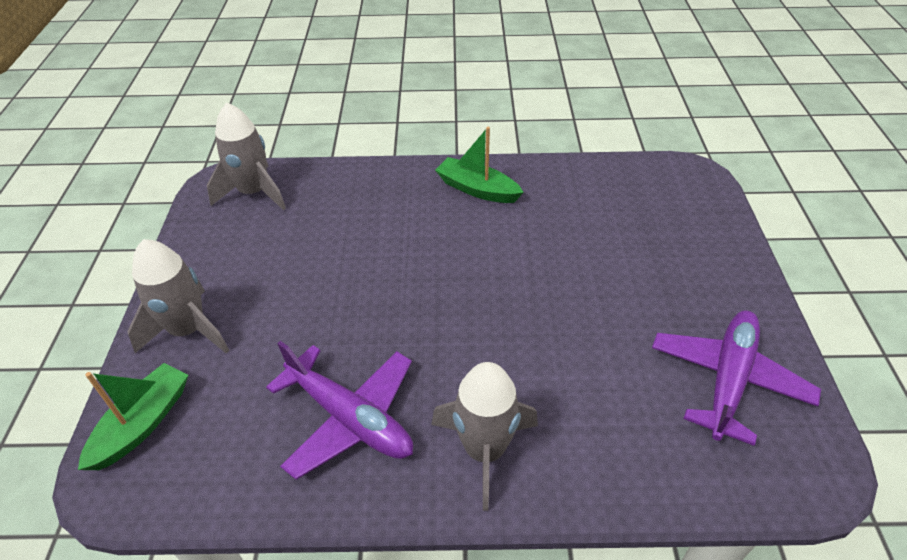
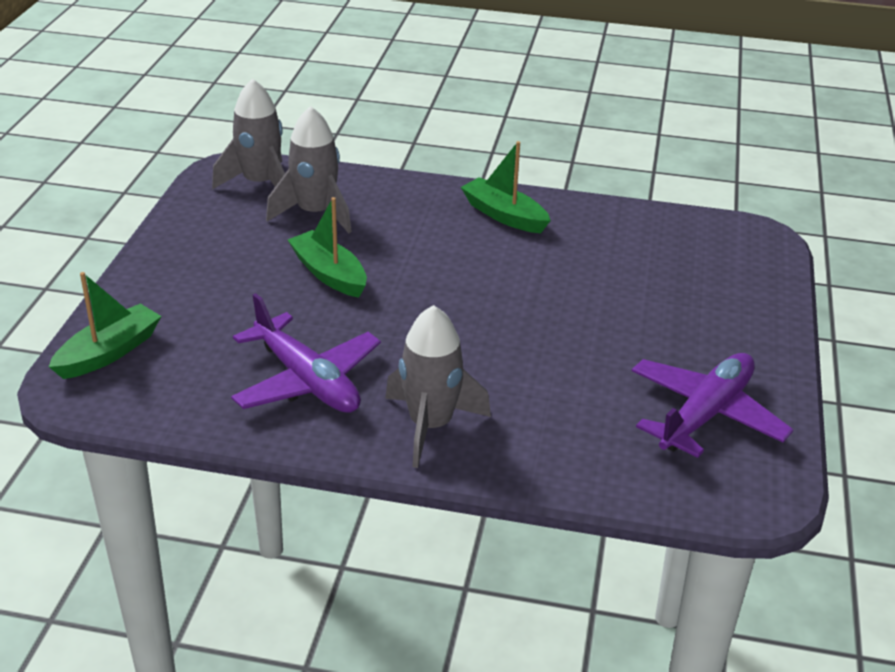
camera: 10 degrees right, 10 degrees down
(188, 330) = (167, 289): grey rocket -> grey rocket (315, 213)
(340, 282) = (329, 274): none -> green boat

